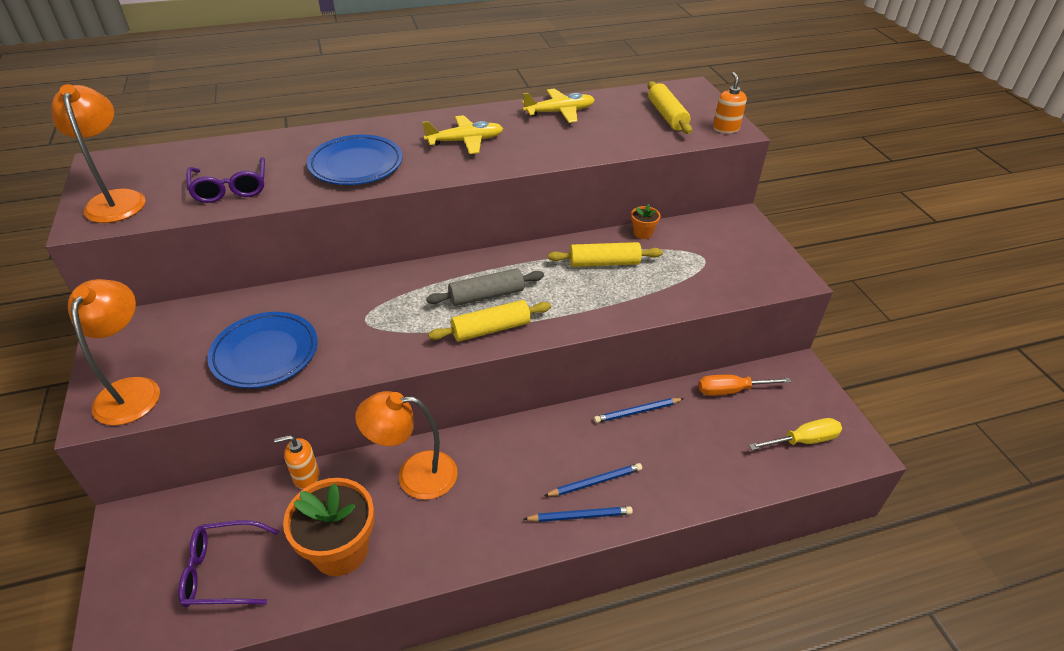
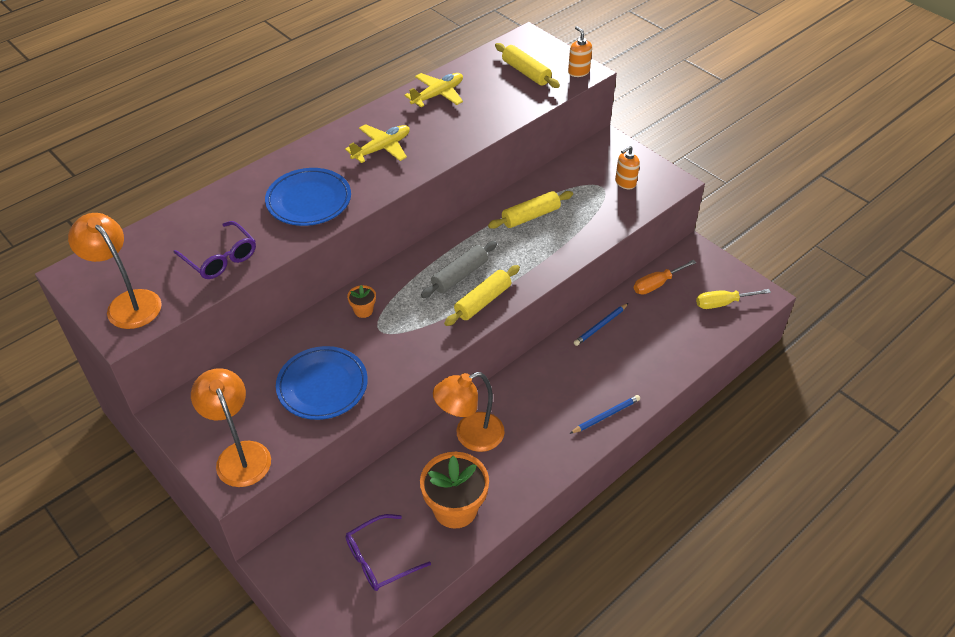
camera: 25 degrees left, 5 degrees up
(306, 476) = (388, 471): orange soap dispenser -> orange soap dispenser (625, 183)
(595, 482) = (602, 388): blue pencil -> none
(643, 233) = (543, 180): orange flower pot -> orange flower pot (363, 310)
(803, 440) = (723, 303): yellow screwdriver -> yellow screwdriver turned 150 degrees counterclockwise

